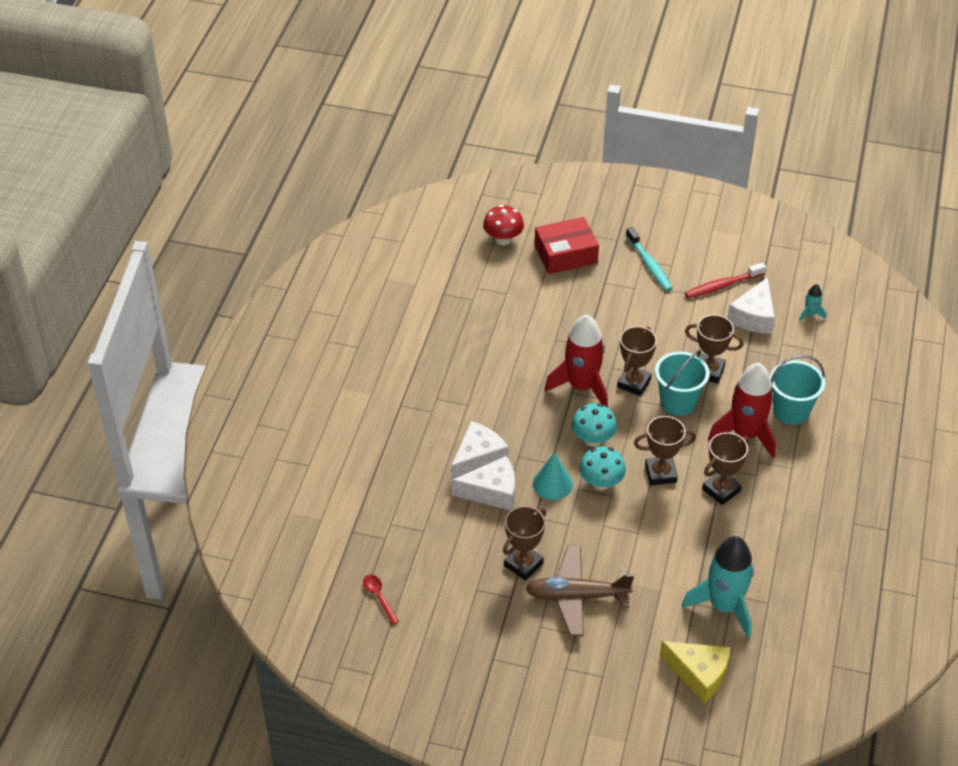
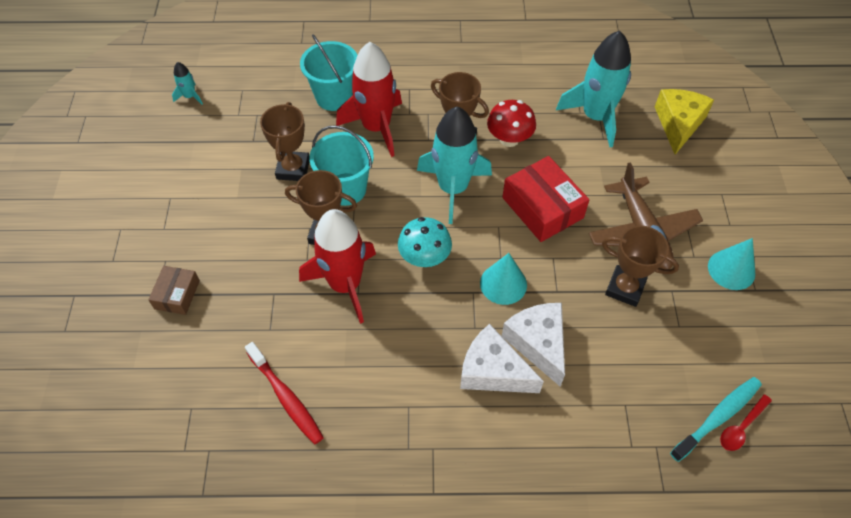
camera: 105 degrees left, 10 degrees up
(503, 239) = (77, 439): red mushroom -> red mushroom (509, 139)
(518, 649) = (731, 269): none -> turquoise cone
(565, 254) = (106, 350): red box -> red box (542, 207)
(601, 292) = (177, 295): none -> brown box
(601, 483) = (484, 238): turquoise mushroom -> none
(649, 264) = (120, 252): turquoise toothbrush -> turquoise toothbrush (718, 417)
(660, 473) = (453, 188): brown trophy -> turquoise rocket
(722, 285) = (152, 175): red toothbrush -> red toothbrush (286, 397)
(754, 316) = (200, 141): white cheese -> none

